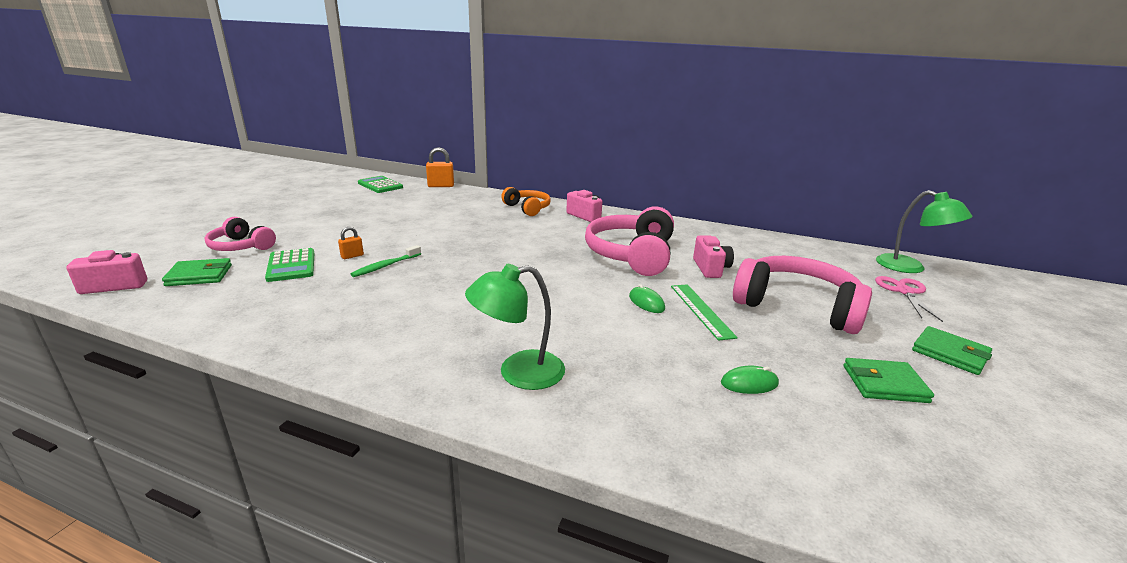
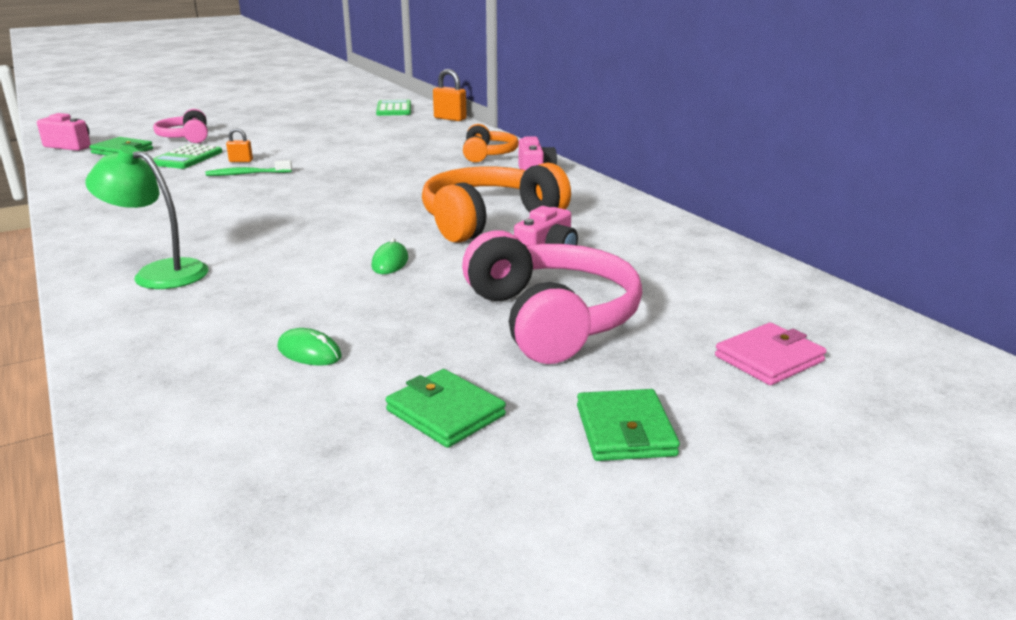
camera: 40 degrees right, 0 degrees up
(632, 255) = (489, 220): pink headphones -> orange headphones
(701, 310) = (428, 285): green ruler -> none
(904, 292) = (769, 359): pink scissors -> pink wallet
(910, 267) = (877, 341): green lamp -> none

